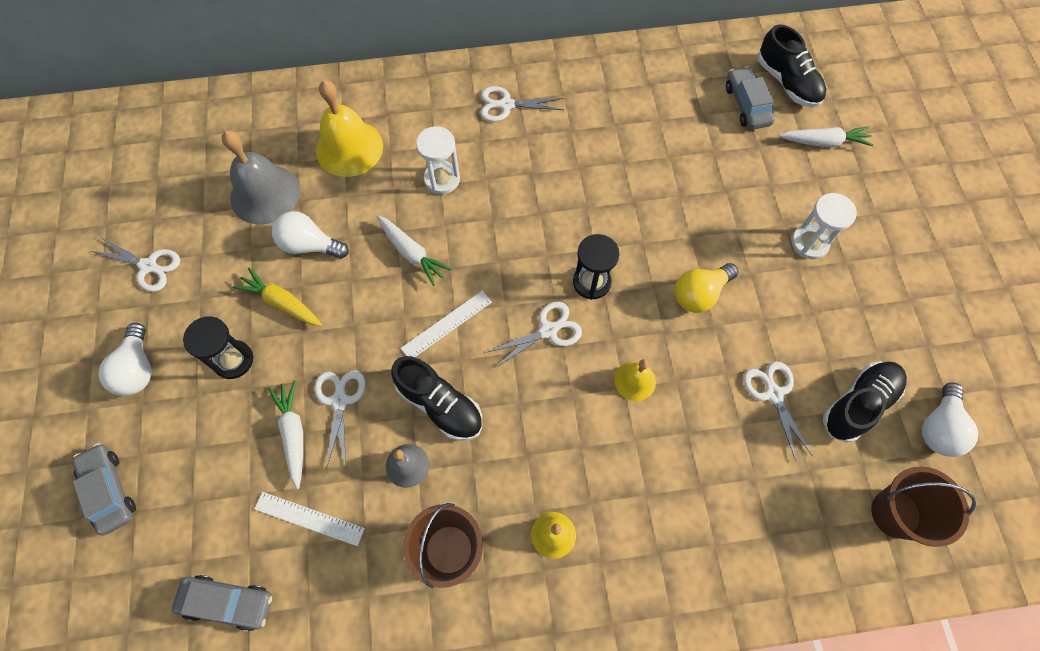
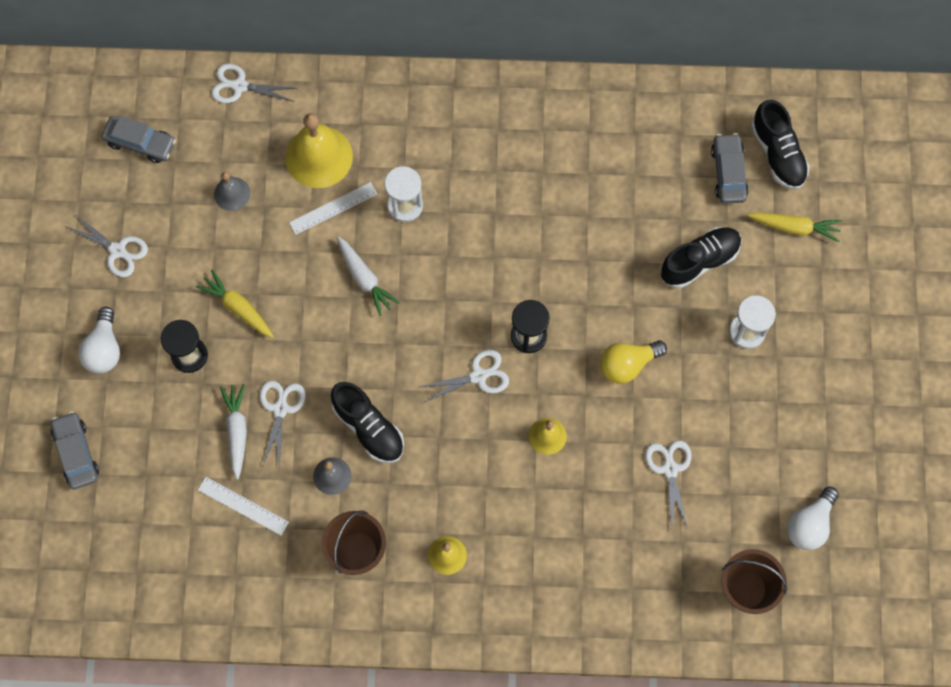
camera: 10 degrees right, 5 degrees up
(228, 602) = (170, 561): grey car -> grey car (140, 143)
(265, 194) = (232, 193): grey bell -> grey bell, size x0.54
(310, 245) = (269, 254): white light bulb -> none
(447, 325) = (386, 355): white ruler -> white ruler (333, 208)
(506, 105) = (483, 133): white scissors -> white scissors (240, 86)
(823, 142) = (794, 227): white carrot -> yellow carrot
(858, 404) = (744, 491): black shoe -> black shoe (699, 261)

